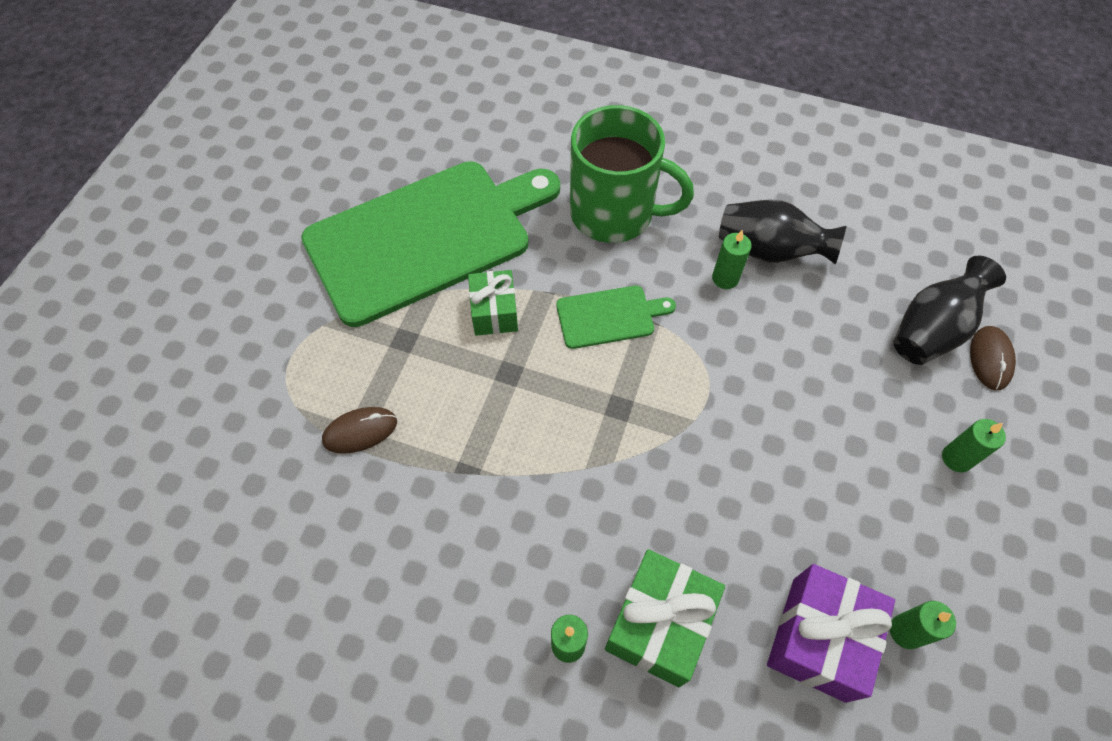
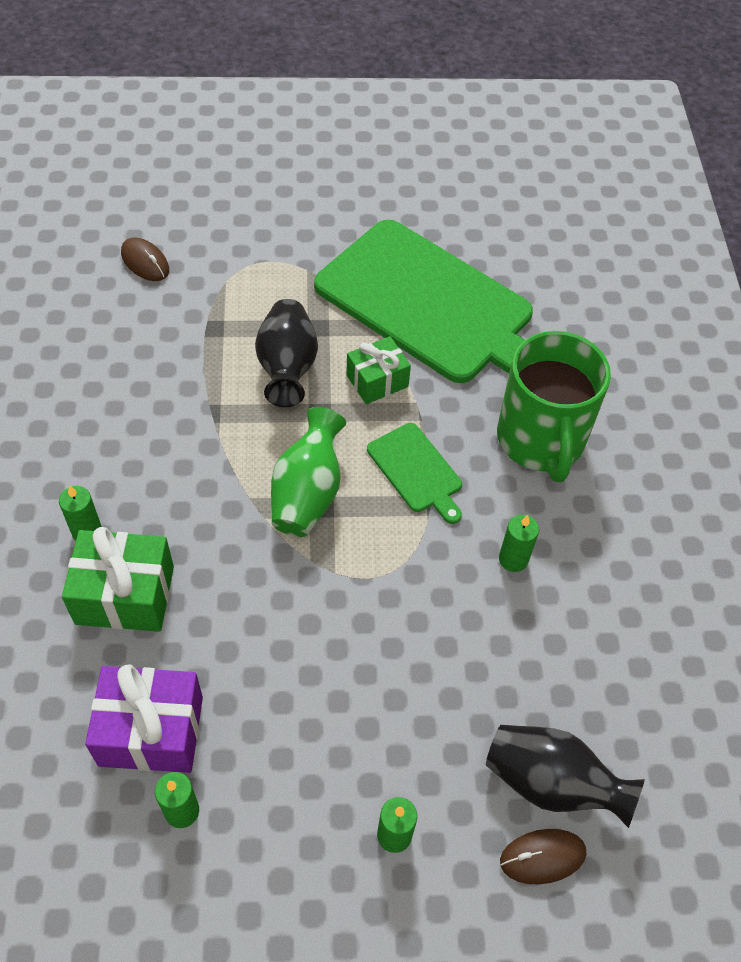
camera: 65 degrees right, 5 degrees down
(360, 431) = (221, 330): brown mouse -> brown mouse (145, 262)
(599, 414) = (307, 493): none -> green vase
(769, 251) = (571, 593): black vase -> black vase (287, 368)

